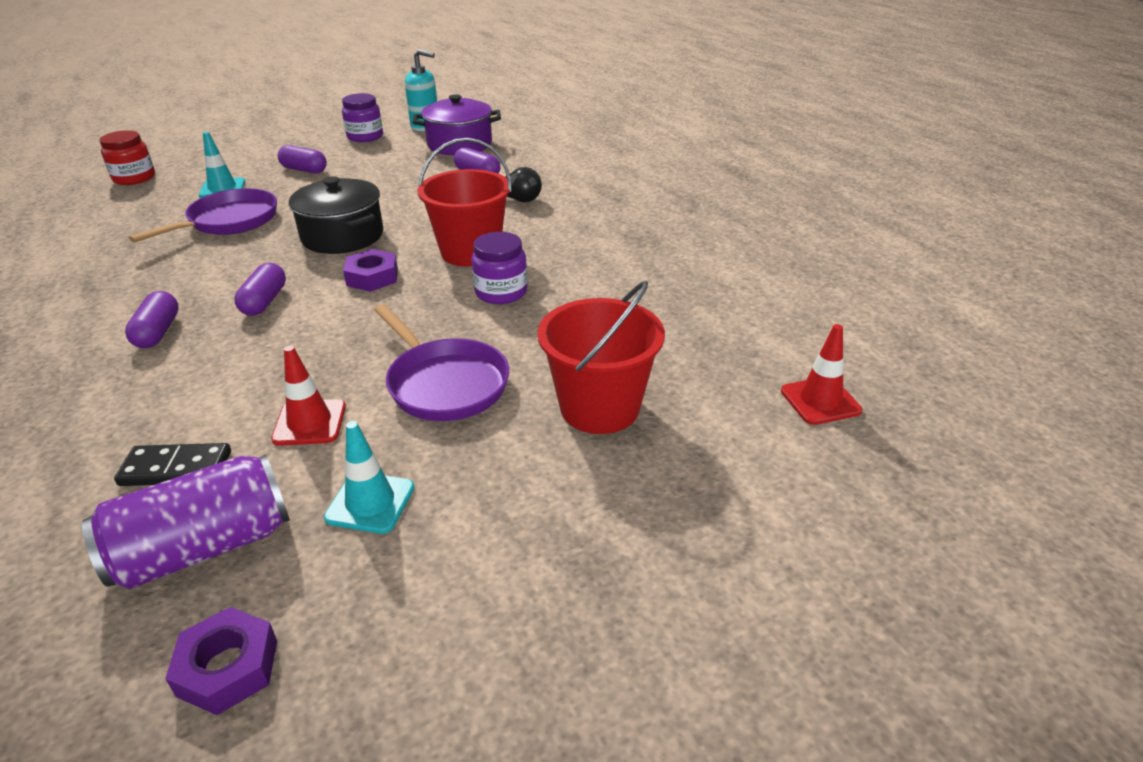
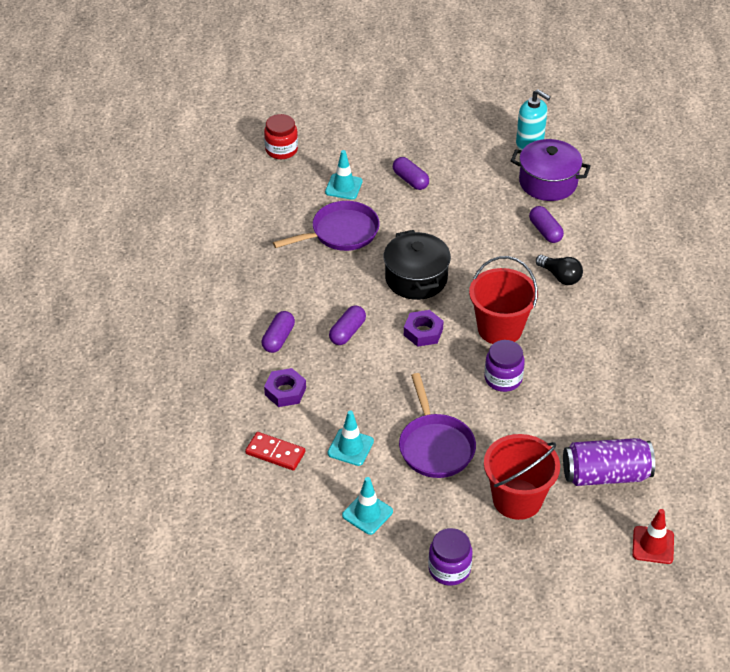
camera: 25 degrees right, 10 degrees up
(176, 469) = (275, 453): black domino -> red domino
(204, 548) = (281, 508): purple can -> purple can (605, 475)
(228, 667) = (282, 574): purple nut -> purple nut (285, 391)
(309, 423) = (350, 447): red traffic cone -> turquoise traffic cone
(365, 137) = (473, 144): purple jar -> purple jar (449, 569)

